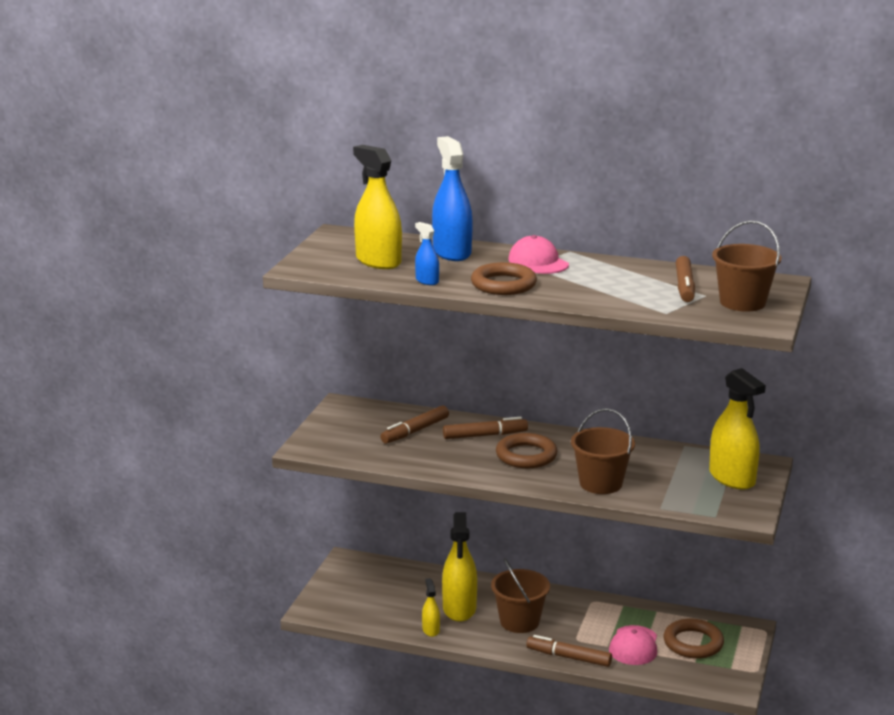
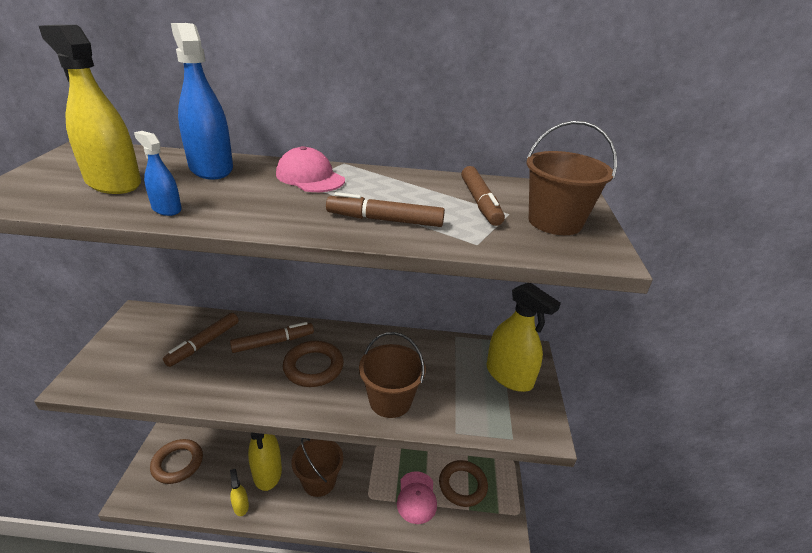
camera: 15 degrees left, 10 degrees up
(503, 284) = (267, 210): brown ring -> brown ring (177, 463)
(568, 657) = (364, 523): brown marker -> brown marker (385, 220)

